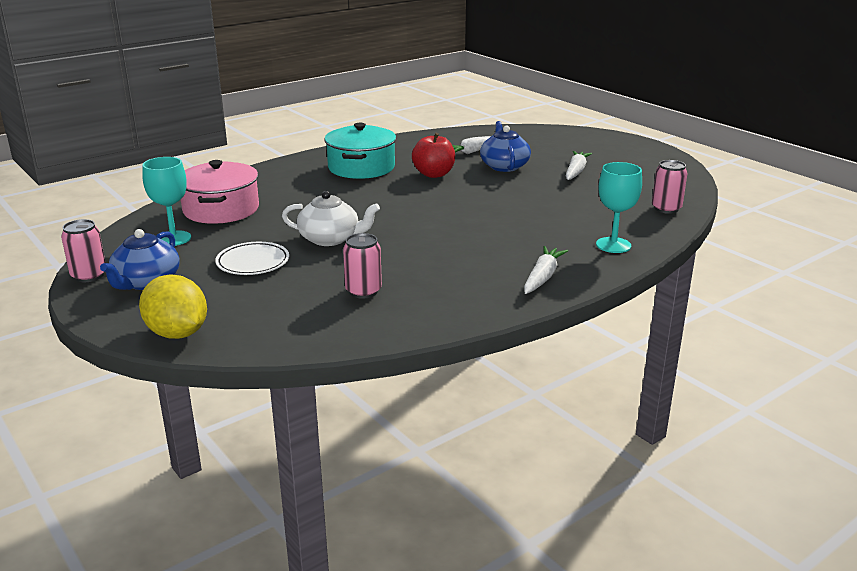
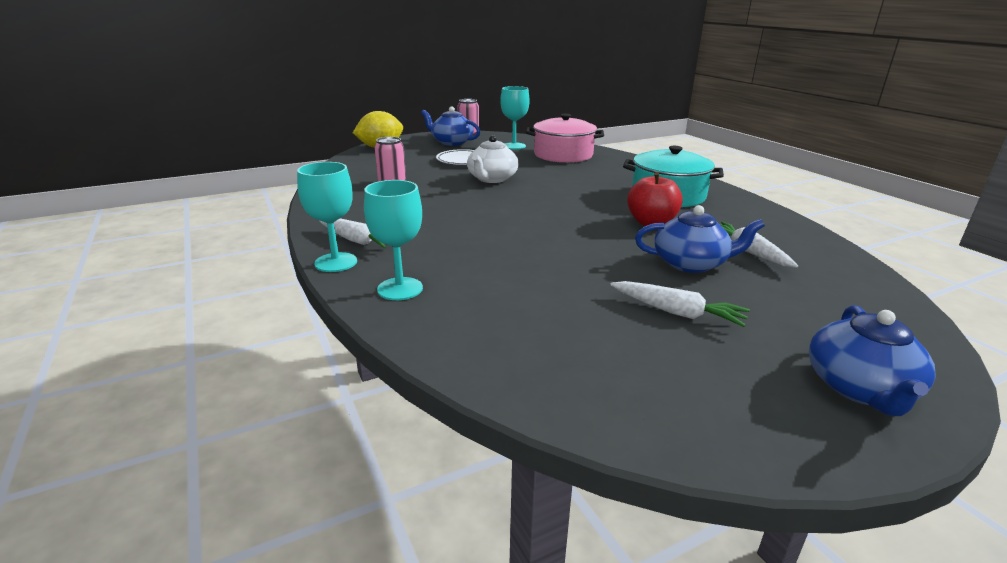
camera: 100 degrees right, 0 degrees up
(591, 277) = (336, 262): none -> turquoise goblet
(616, 145) = (859, 388): none -> blue teapot
(666, 208) = (500, 360): pink can -> none

